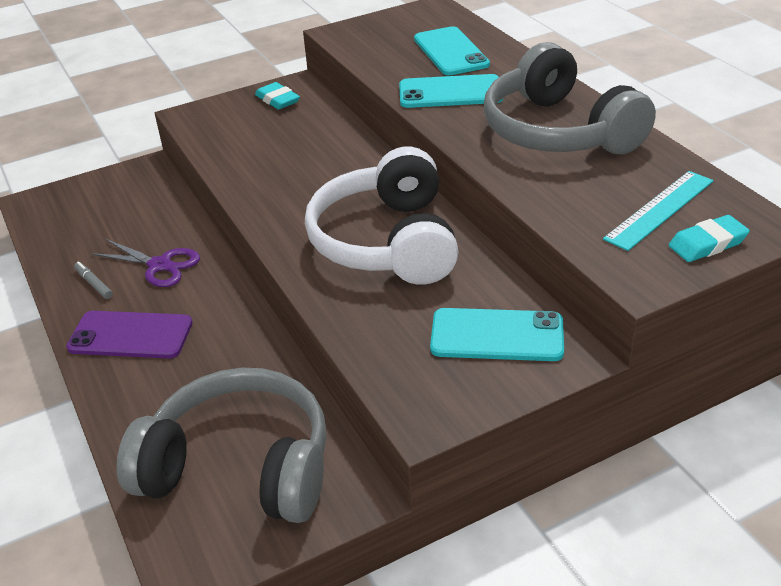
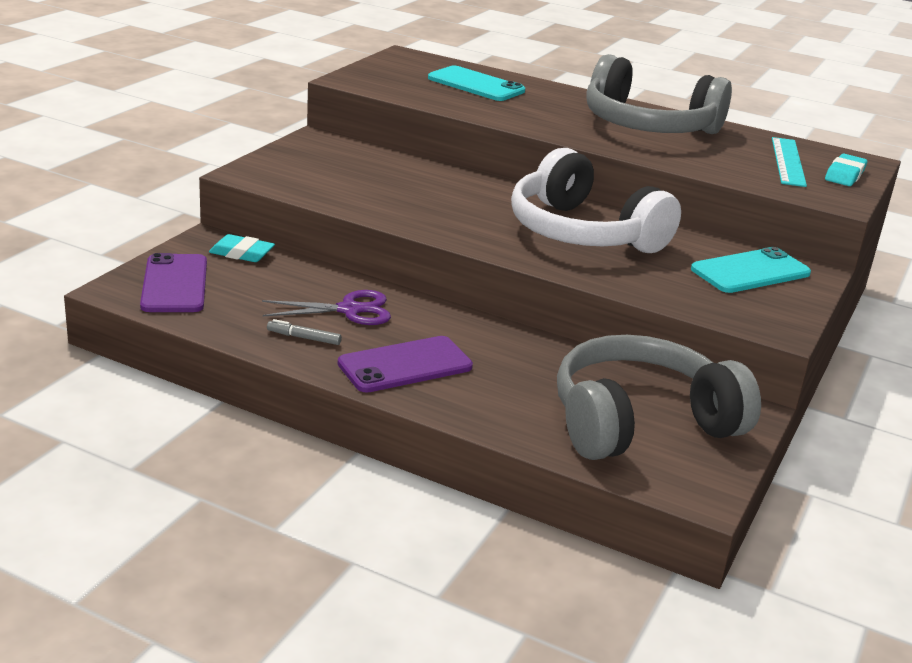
camera: 40 degrees left, 10 degrees down
(72, 206) = (174, 284): none -> purple phone
(277, 100) = (319, 151): turquoise eraser -> turquoise eraser (242, 253)
(450, 92) = (524, 112): turquoise phone -> none

